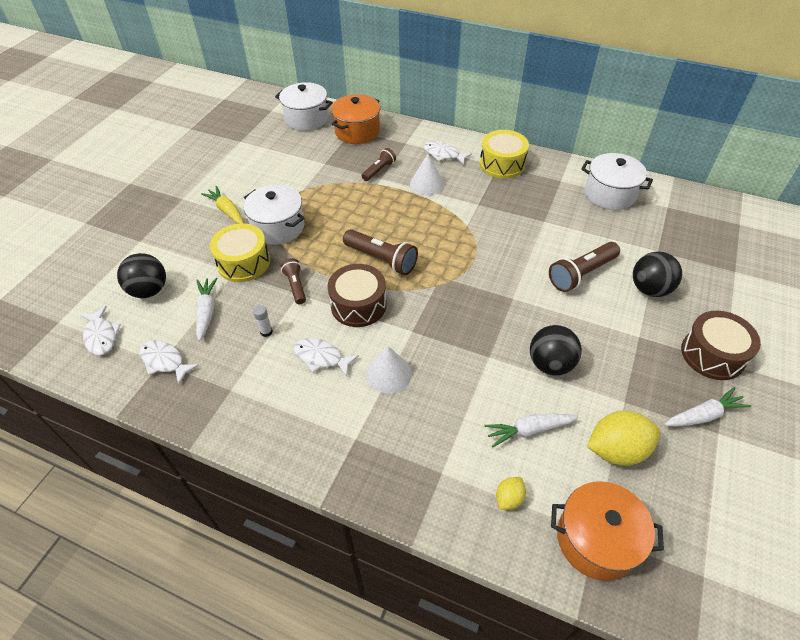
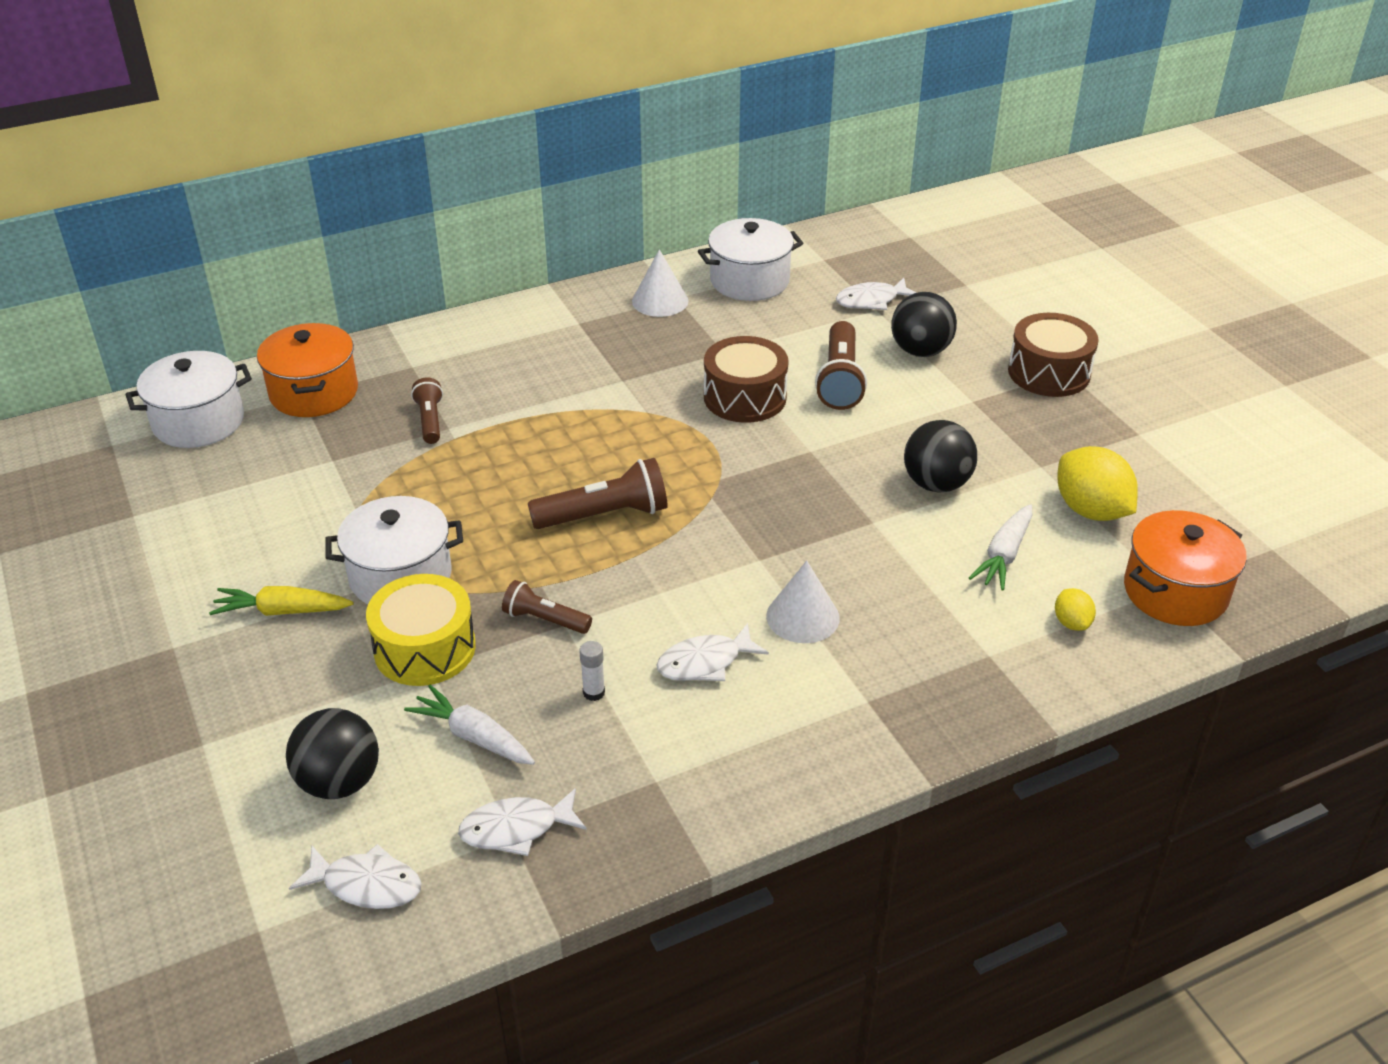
camera: 50 degrees left, 10 degrees down
(358, 305) = (657, 580): brown drum -> brown drum (745, 397)
(427, 184) = (522, 397): white cone -> white cone (660, 301)
(443, 155) = (489, 351): white fish -> white fish (871, 301)
(502, 164) = (580, 319): yellow drum -> none
(616, 450) = (1091, 510): yellow lemon -> yellow lemon turned 60 degrees counterclockwise
(703, 415) = (1110, 429): white carrot -> none

